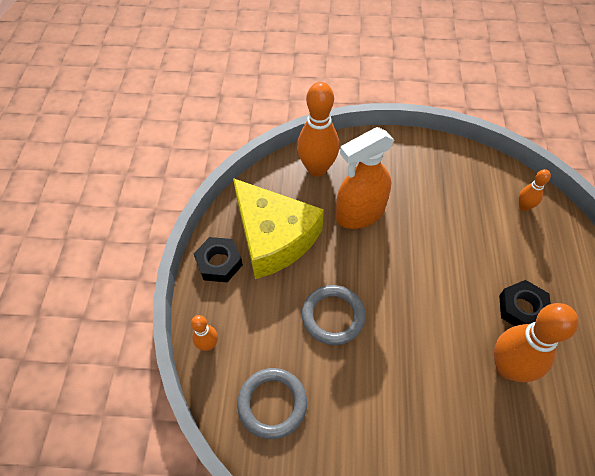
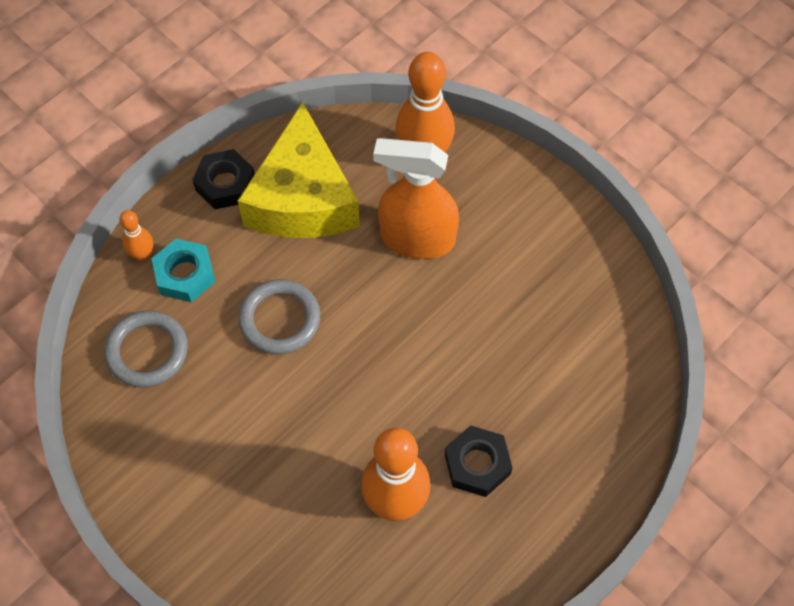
camera: 40 degrees right, 5 degrees up
(248, 335) = (185, 275): none -> turquoise nut
(524, 207) = (611, 369): orange bowling pin -> none

